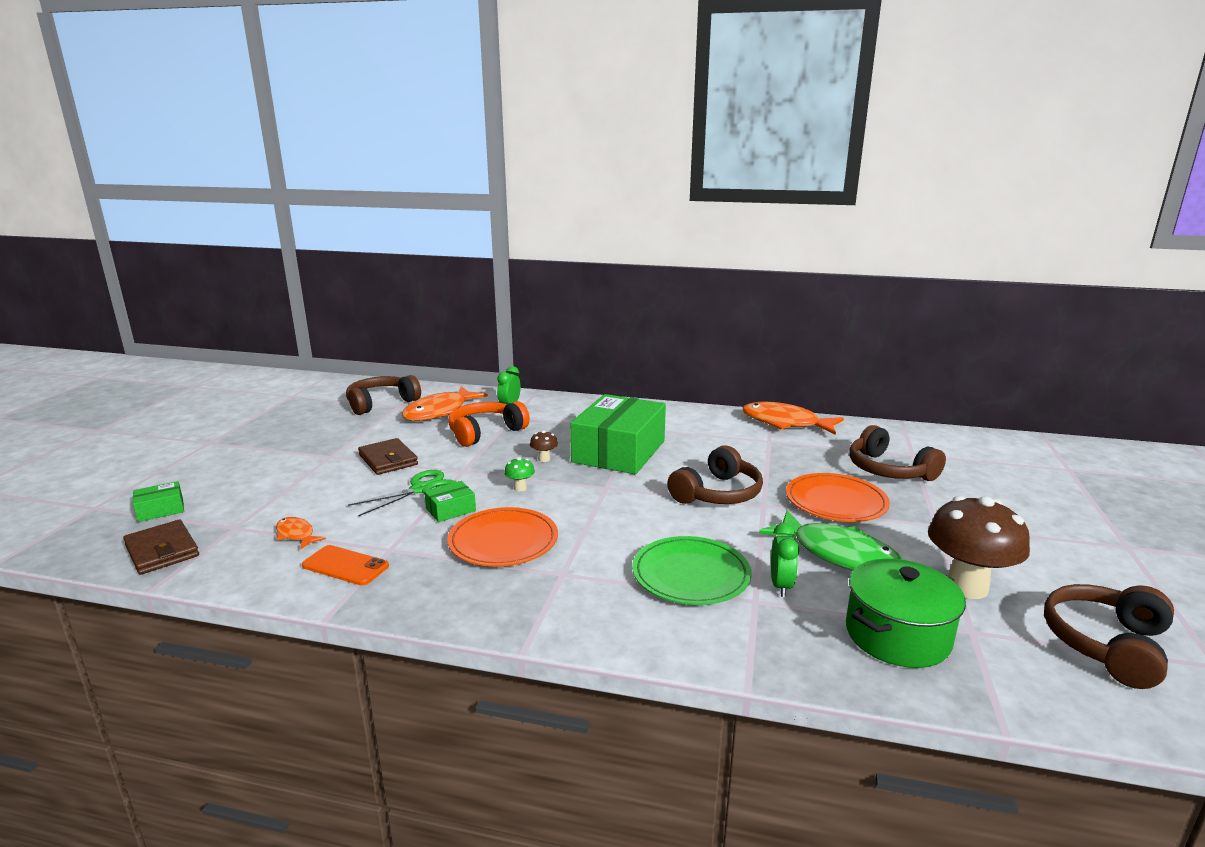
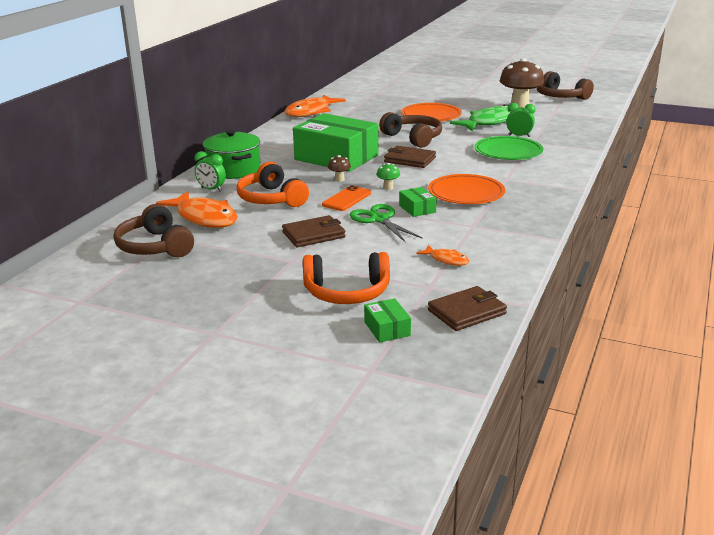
camera: 80 degrees left, 5 degrees up
(247, 486) = (347, 292): none -> orange headphones
(296, 534) = (446, 260): orange fish -> orange fish turned 105 degrees counterclockwise
(345, 566) = (495, 238): orange phone -> orange phone (347, 199)
(625, 496) = (410, 160): none -> brown wallet
(888, 470) = (394, 100): brown headphones -> none
(897, 635) = (558, 123): green pot -> green pot (234, 170)

